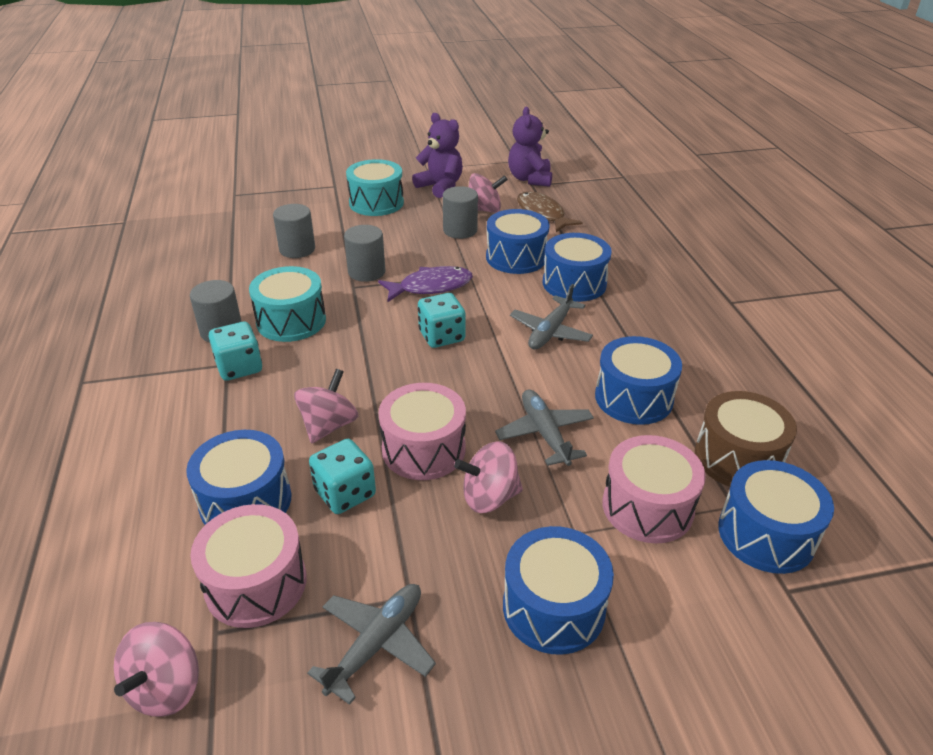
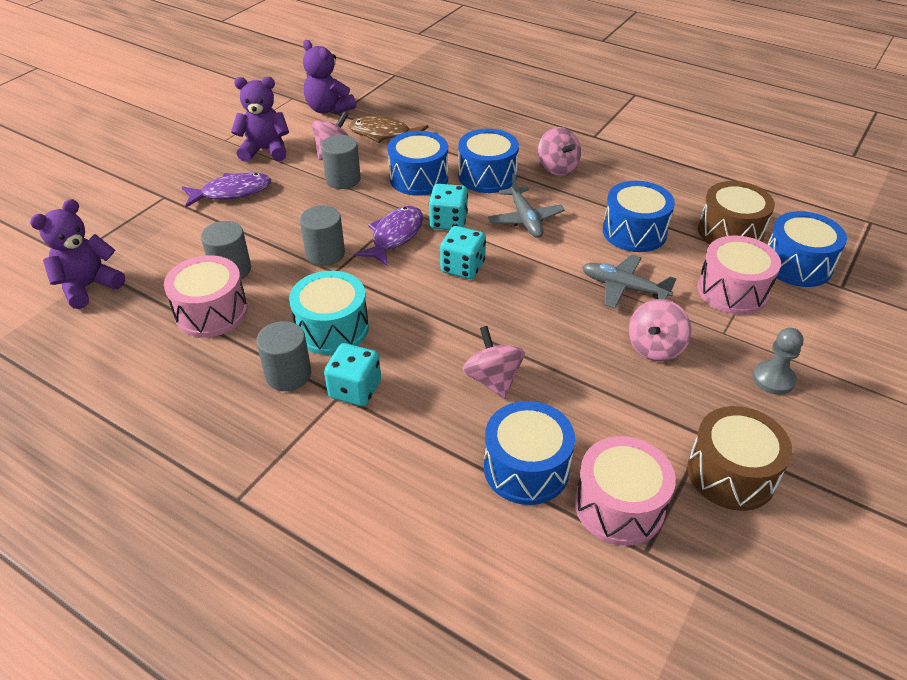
camera: 45 degrees left, 5 degrees up
(166, 687) = (673, 604): pink spinning top -> pink spinning top (557, 168)
(214, 216) = (88, 286): none -> purple teddy bear
(345, 493) = (576, 412): turquoise dice -> turquoise dice (448, 222)
(376, 203) = (232, 192): turquoise drum -> purple fish
(376, 643) = (731, 473): grey plane -> brown drum
(423, 449) = (575, 348): pink drum -> pink drum (211, 312)
(553, 607) = (773, 379): blue drum -> grey pawn

